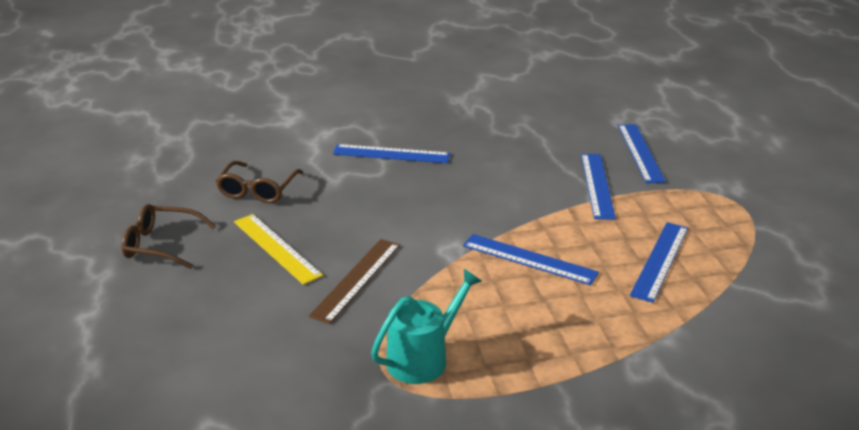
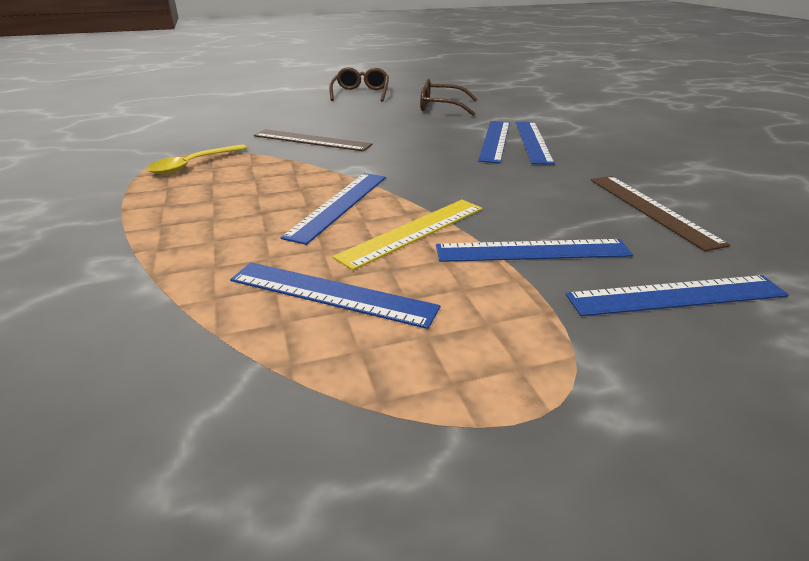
camera: 85 degrees right, 0 degrees up
(276, 248) = (358, 117): yellow ruler -> yellow ruler (413, 232)
(384, 172) = (495, 140): none -> blue ruler
(423, 358) = (193, 165): turquoise watering can -> yellow spoon
(535, 134) = (651, 209): none -> brown ruler

